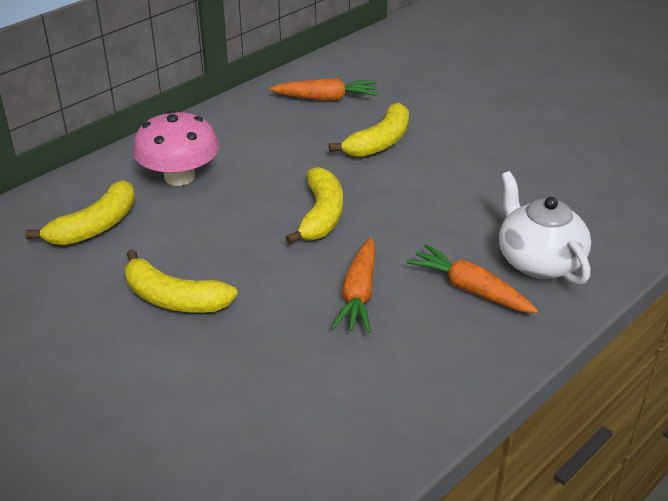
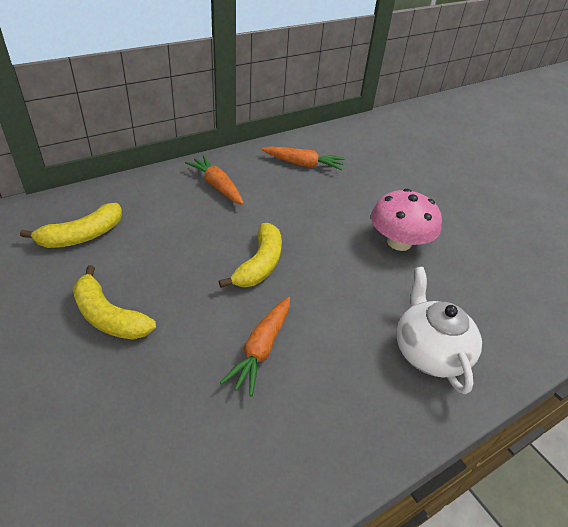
camera: 10 degrees right, 5 degrees up
(179, 177) = (166, 206): pink mushroom -> pink mushroom (399, 242)
(379, 142) = (331, 209): yellow banana -> none
(470, 289) = (360, 367): orange carrot -> orange carrot (217, 186)

